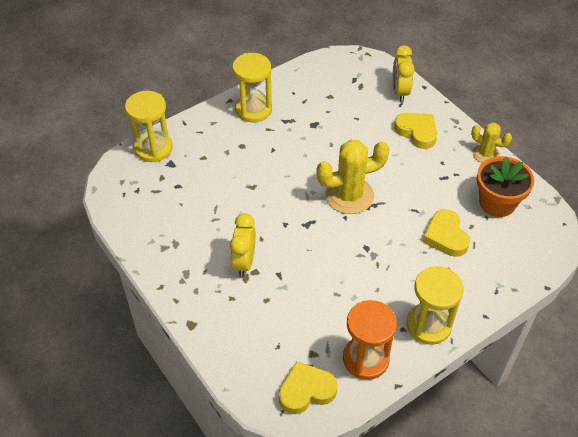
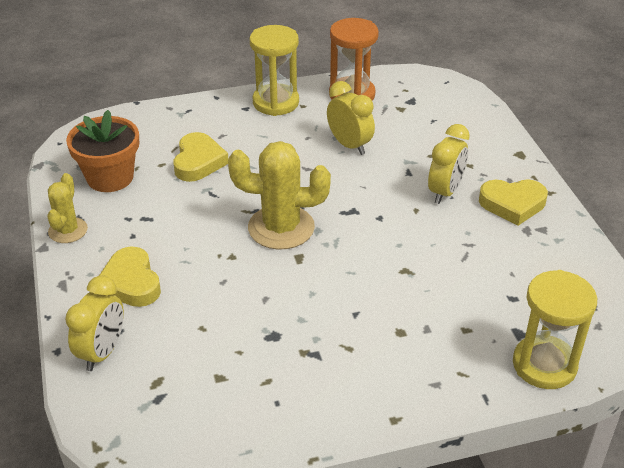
camera: 160 degrees left, 10 degrees down
(253, 110) = (359, 388): yellow hourglass -> none
(306, 391) = (418, 88): yellow heart -> yellow heart (512, 204)
(338, 290) = (349, 145): none -> yellow clock
(485, 154) = (68, 230): yellow cactus -> yellow cactus turned 45 degrees clockwise

